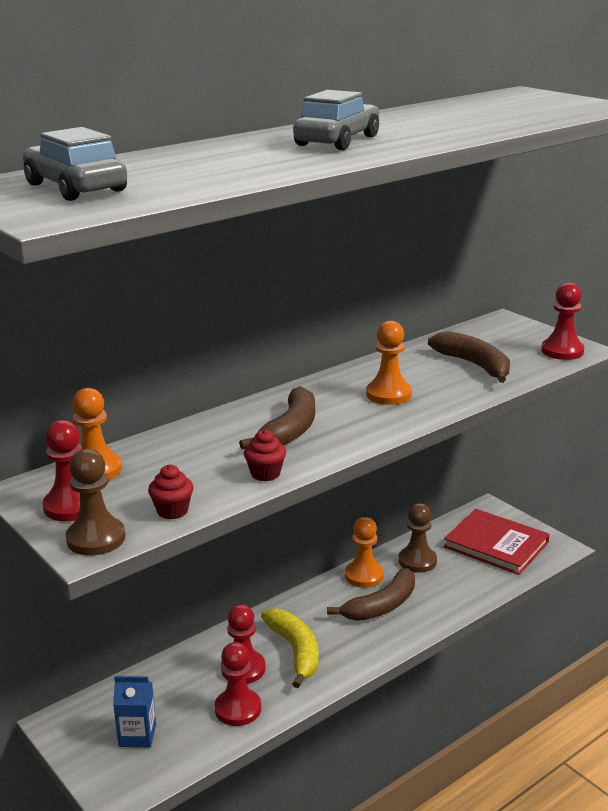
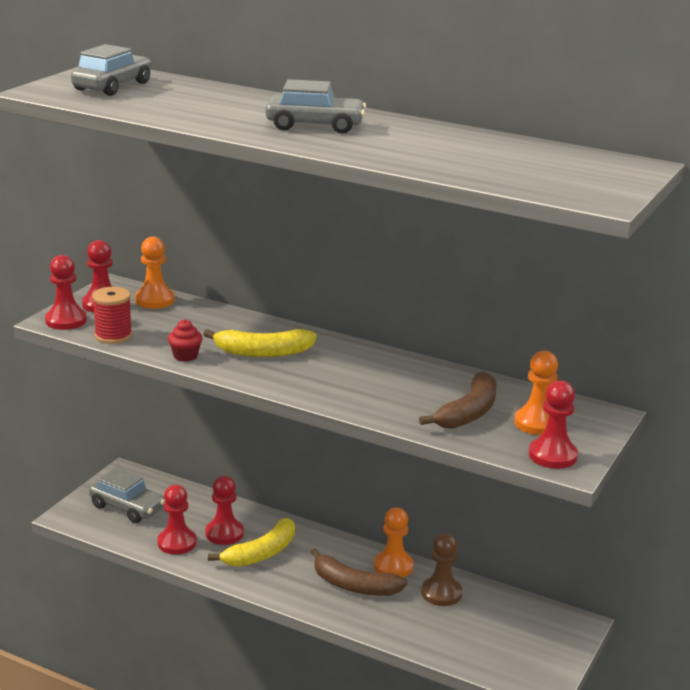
camera: 65 degrees right, 0 degrees up
(96, 538) = (66, 321): brown pawn -> red pawn
(137, 735) = (127, 507): blue carton -> grey car
(172, 511) = (113, 336): red cupcake -> red spool
(289, 430) = (263, 352): brown banana -> yellow banana
(388, 394) = (364, 381): orange pawn -> orange pawn (537, 423)
(496, 545) = (511, 639): red book -> none

